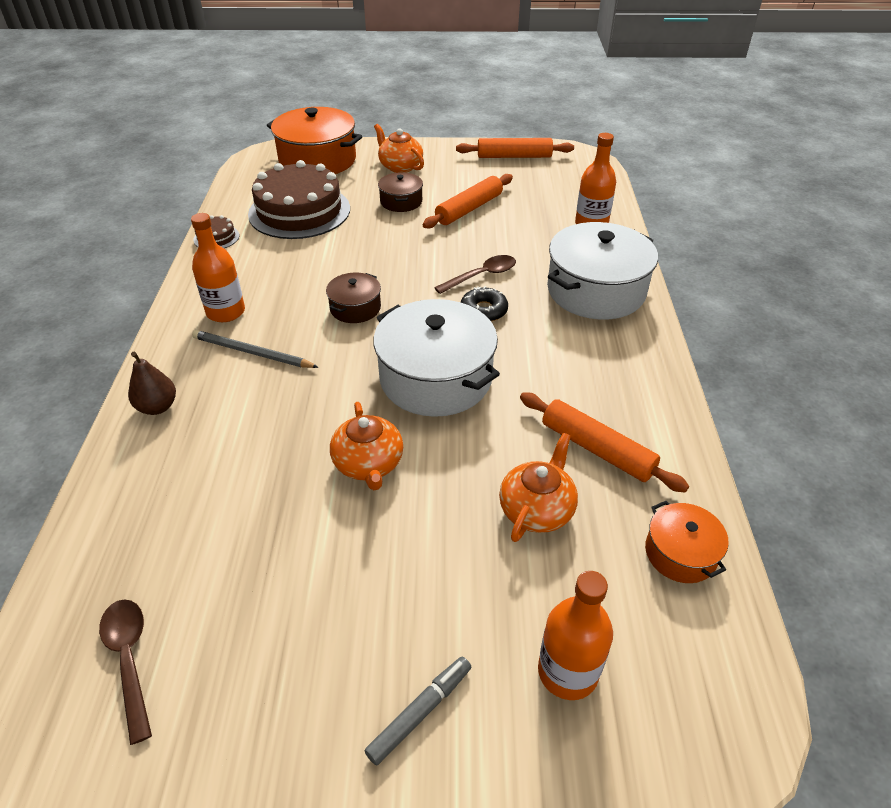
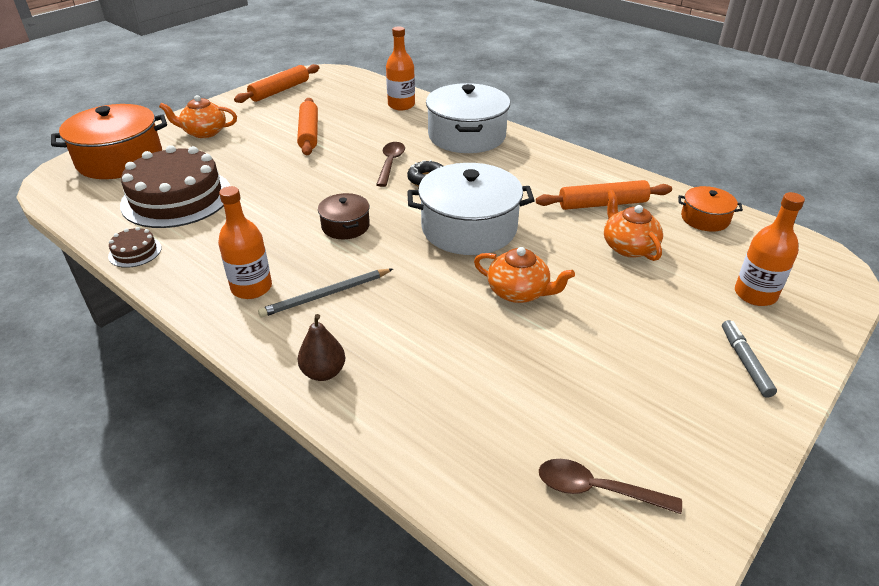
camera: 50 degrees left, 5 degrees down
(401, 202) = (250, 152): brown pot -> none

